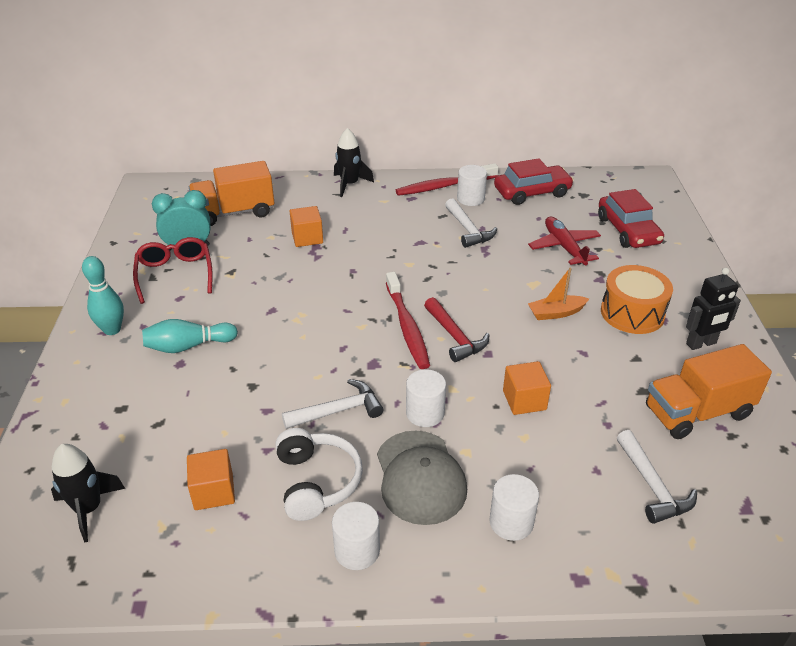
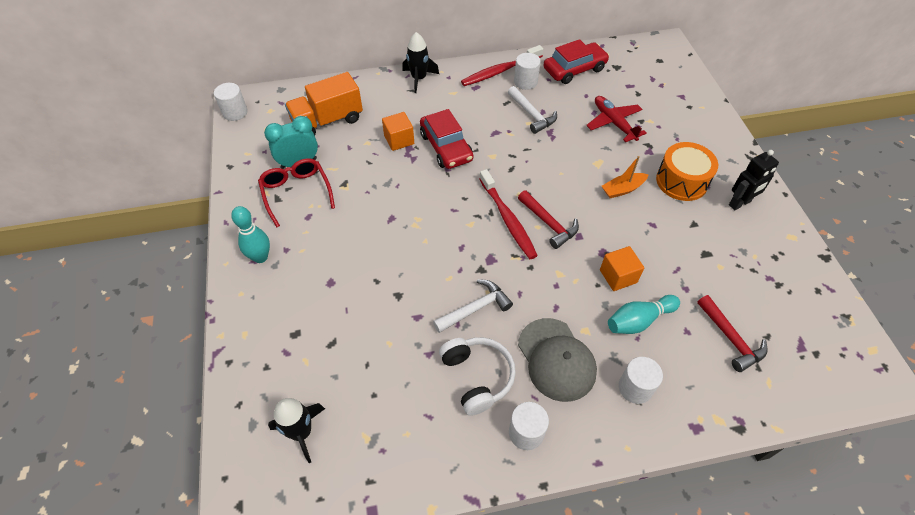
camera: 10 degrees left, 15 degrees up
(188, 346) = (332, 264): turquoise bowling pin -> turquoise bowling pin (639, 320)
(213, 491) = (398, 399): orange cube -> none
(425, 413) = (544, 300): white cylinder -> white cylinder (235, 112)
(628, 230) = (660, 99): red car -> red car (446, 147)
(652, 486) = (731, 339): white hammer -> red hammer
(697, 412) = (750, 267): orange truck -> none

